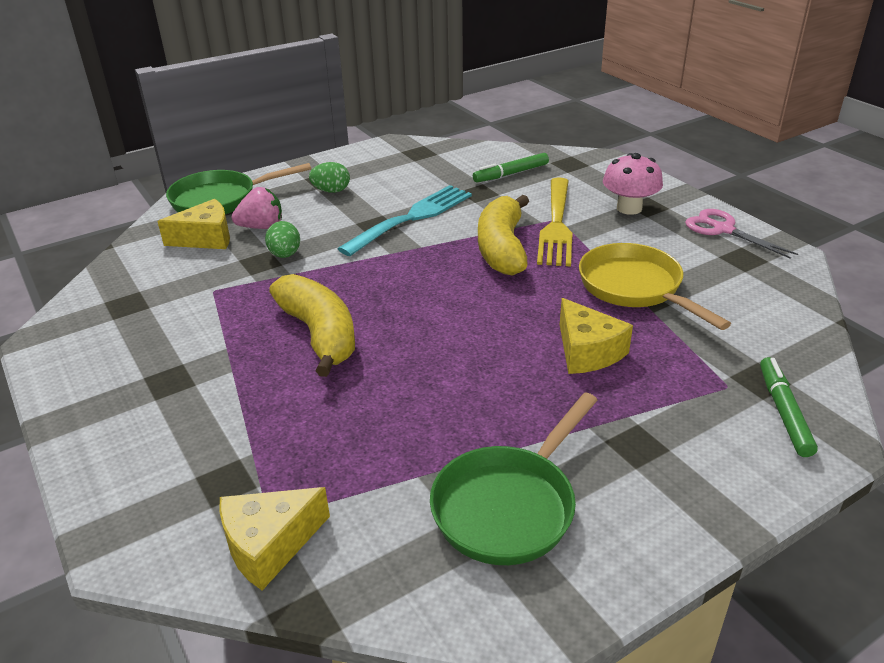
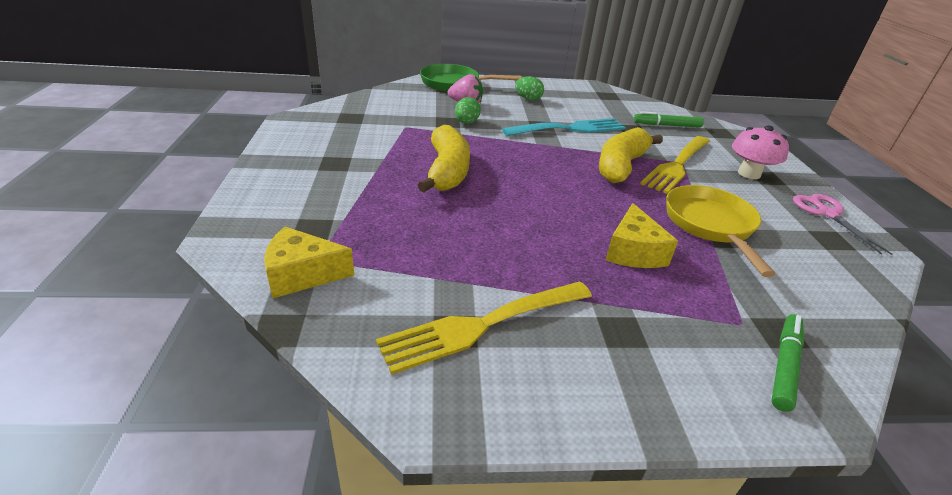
camera: 25 degrees right, 0 degrees up
(206, 238) = (427, 100): yellow cheese -> none
(509, 505) = (481, 325): green pan -> yellow fork

